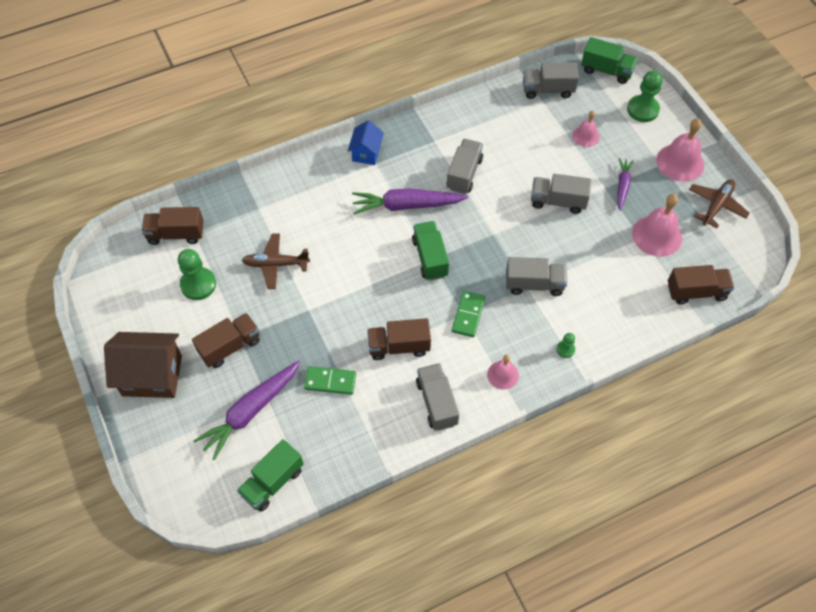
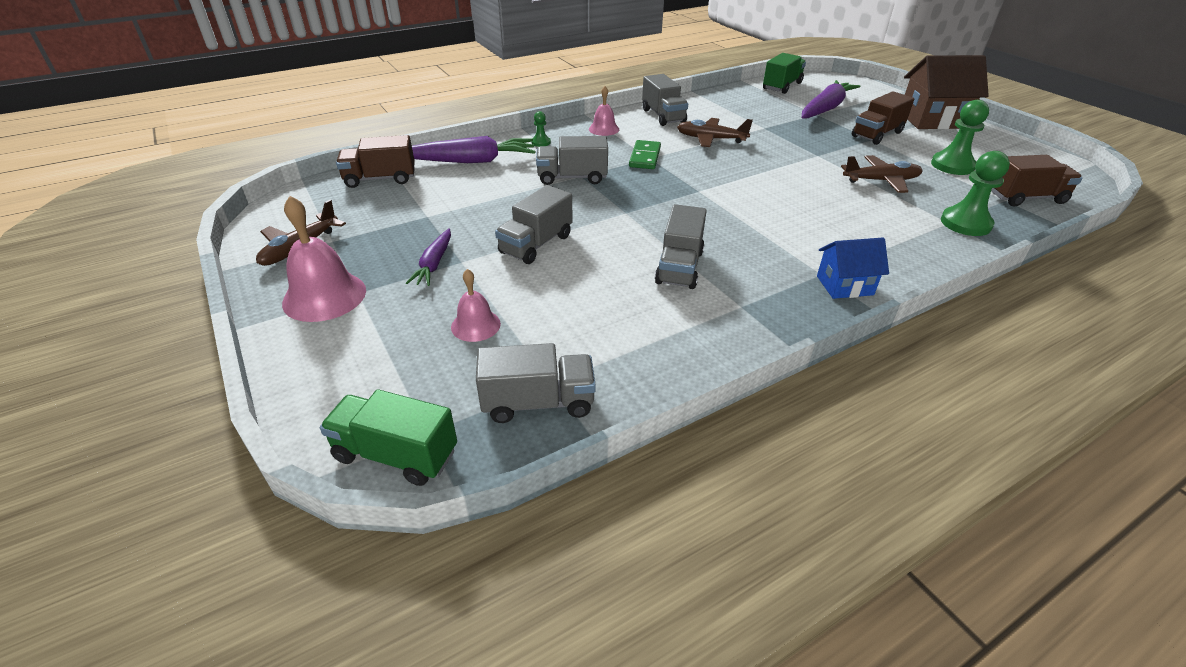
camera: 175 degrees right, 20 degrees down
(330, 381) = (766, 122): green domino -> none
(366, 153) = (844, 285): blue house -> blue house turned 75 degrees clockwise
(399, 346) = (710, 139): brown truck -> brown plane
(406, 205) = (751, 232): purple carrot -> purple carrot (471, 161)
(430, 258) = (701, 191): green truck -> none
(558, 201) = (536, 244): grey truck -> grey truck turned 120 degrees clockwise
(642, 109) = (349, 374): green pawn -> green pawn (965, 223)
(657, 235) = (405, 219): pink bell -> none

